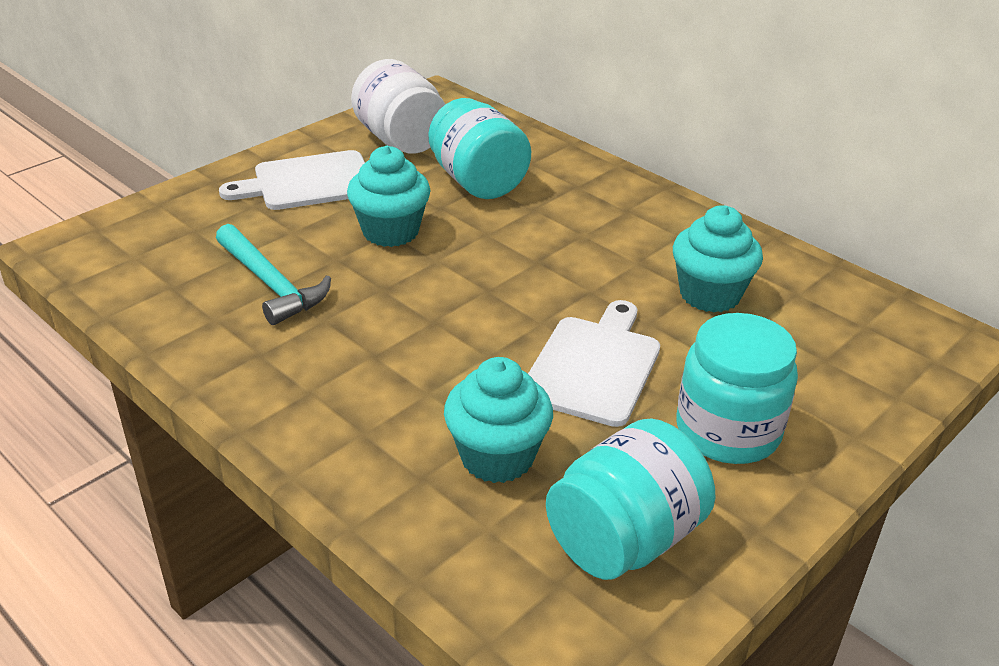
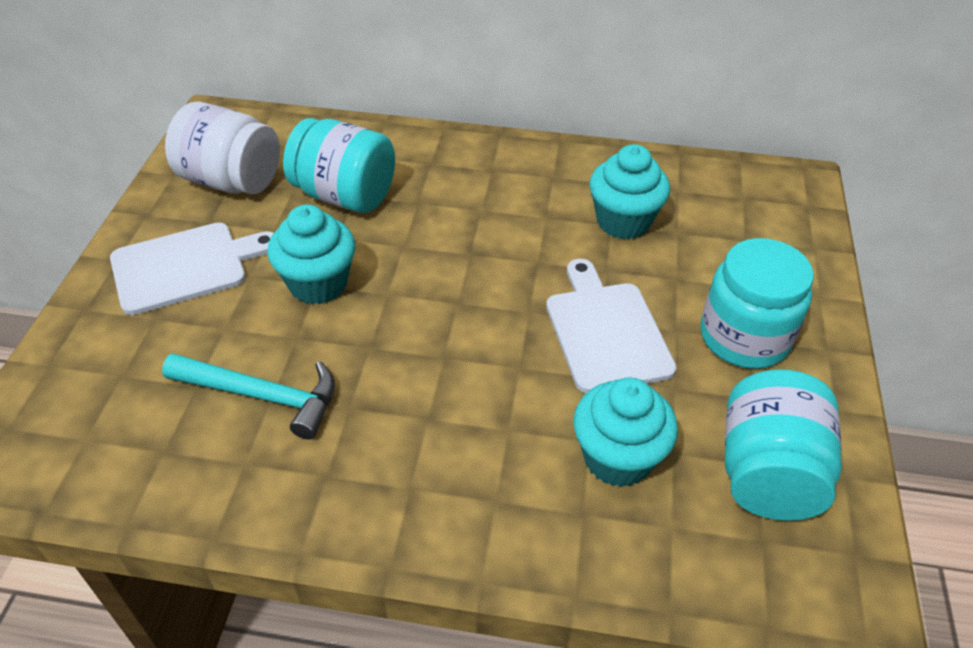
camera: 35 degrees left, 10 degrees up
(308, 182) = (185, 266): white cutting board -> white cutting board turned 150 degrees counterclockwise

